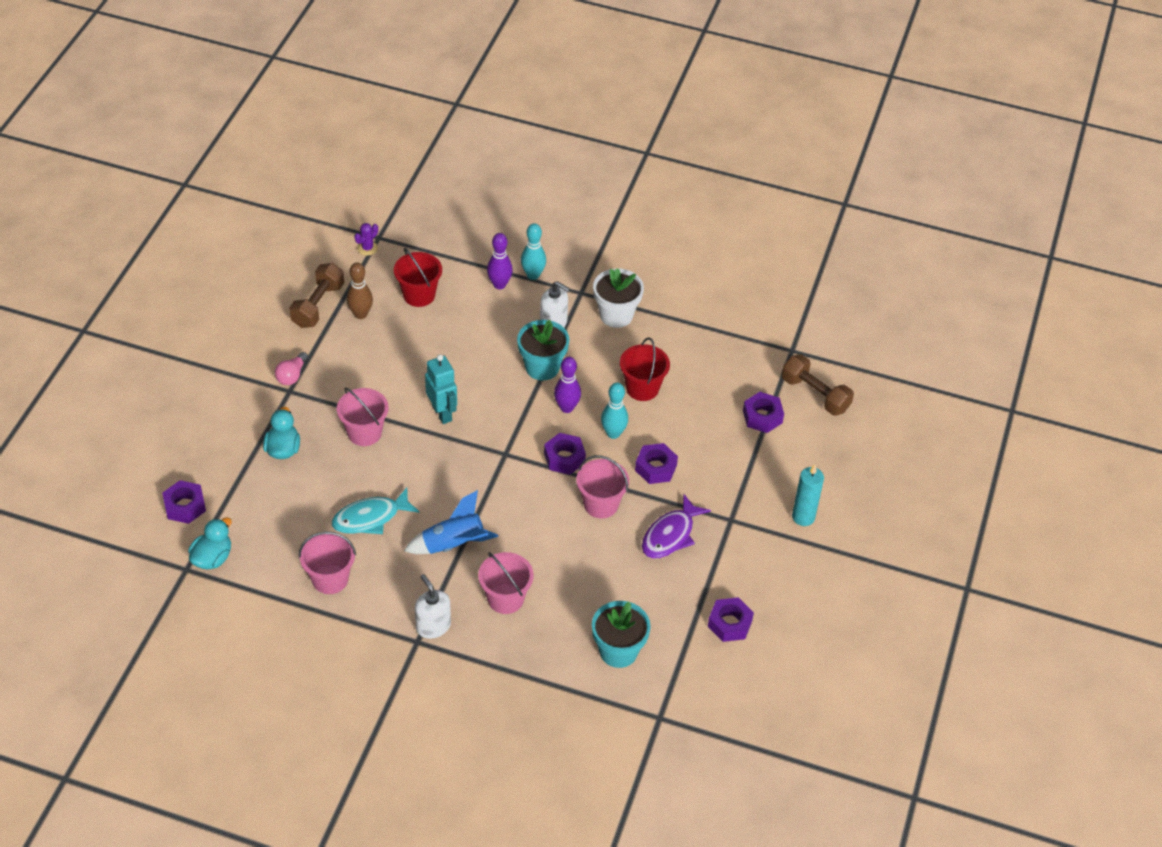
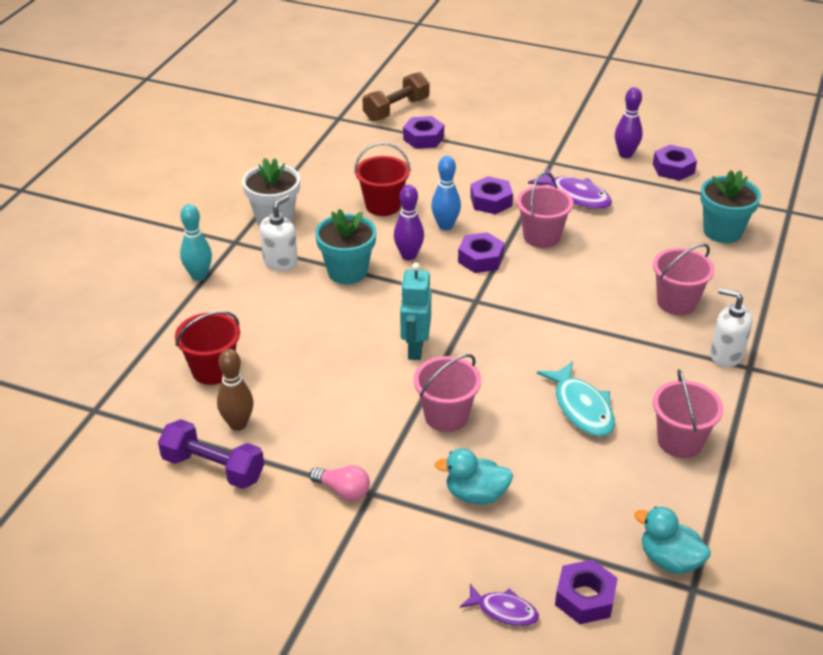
camera: 85 degrees left, 10 degrees down
(180, 462) = (503, 610): none -> purple fish
(318, 305) = (213, 468): brown dumbbell -> purple dumbbell
(367, 248) = (113, 420): purple cactus -> none
(433, 626) = (726, 355): white soap dispenser -> white soap dispenser turned 60 degrees clockwise
(442, 413) = (415, 349): turquoise robot -> turquoise robot turned 60 degrees counterclockwise
(453, 544) = (610, 340): blue rocket -> none
(499, 284) = (209, 302): purple bowling pin -> purple bowling pin (625, 154)
(613, 433) = (445, 226): turquoise bowling pin -> blue bowling pin
(803, 517) = (544, 124): turquoise candle -> none

